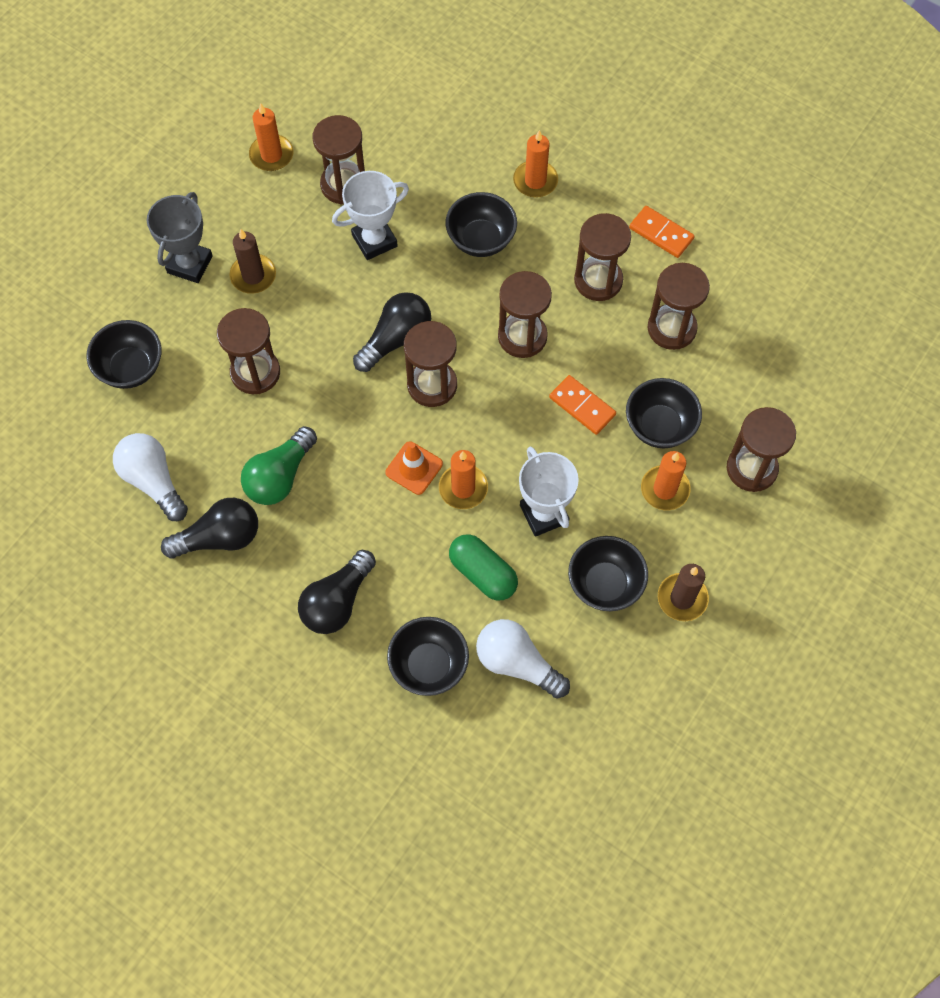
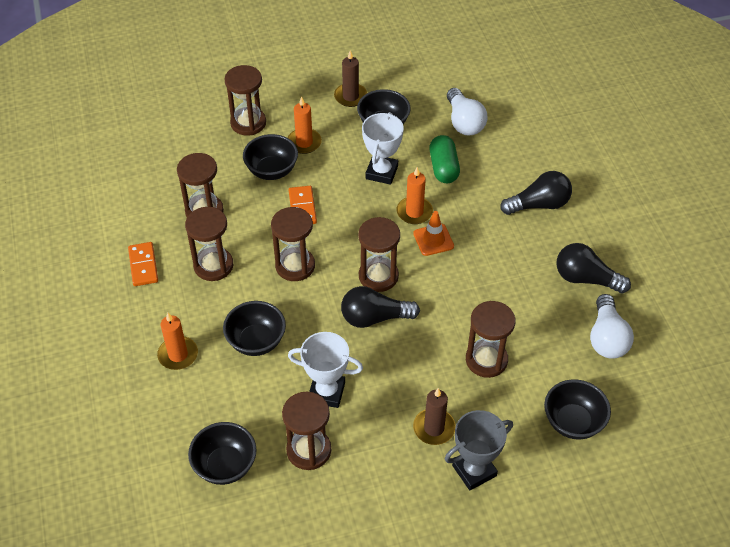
camera: 140 degrees left, 15 degrees down
(271, 155) = (340, 517): orange candle -> none
(280, 476) = (520, 288): green light bulb -> none
(429, 665) = (512, 148): black bowl -> black bowl (225, 465)

